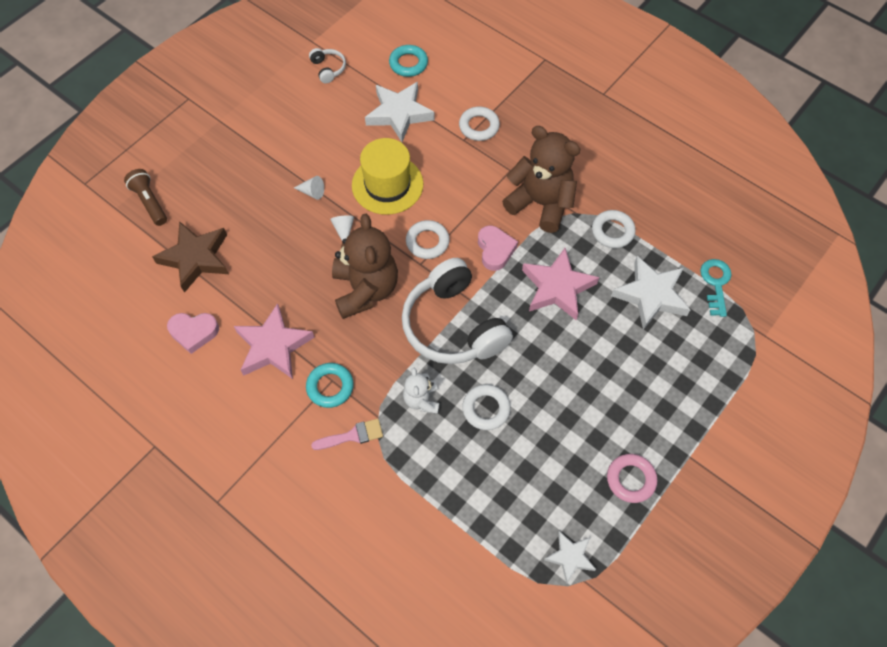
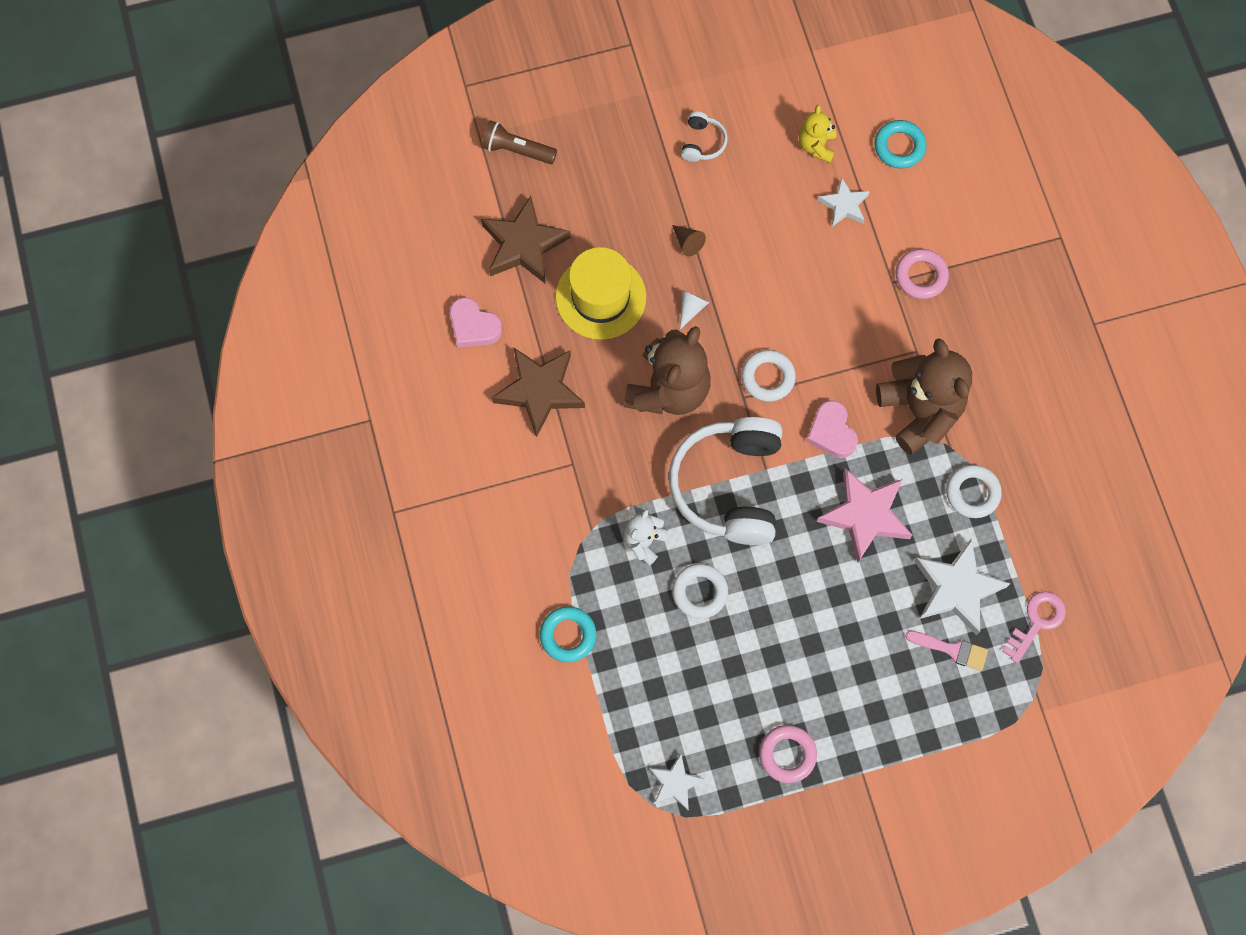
camera: 35 degrees right, 10 degrees up
(150, 202) = (517, 150): brown flashlight -> brown flashlight turned 75 degrees counterclockwise
(273, 346) = (540, 391): pink star -> brown star
(312, 192) = (688, 243): white cone -> brown cone
(328, 69) = (805, 98): white headphones -> white headphones (702, 142)
(330, 387) = (566, 469): turquoise ring -> turquoise ring (568, 635)
(352, 436) = (555, 532): pink brush -> pink brush (952, 649)
(355, 91) = (816, 145): none -> yellow teddy bear
(387, 184) = (772, 284): yellow hat -> yellow hat (600, 297)
(399, 114) = (844, 205): white star -> white star, size x0.58
(479, 126) = (921, 276): white ring -> pink ring
(495, 250) = (831, 432): pink heart -> pink heart turned 135 degrees clockwise
(716, 283) = (1037, 621): turquoise key -> pink key

